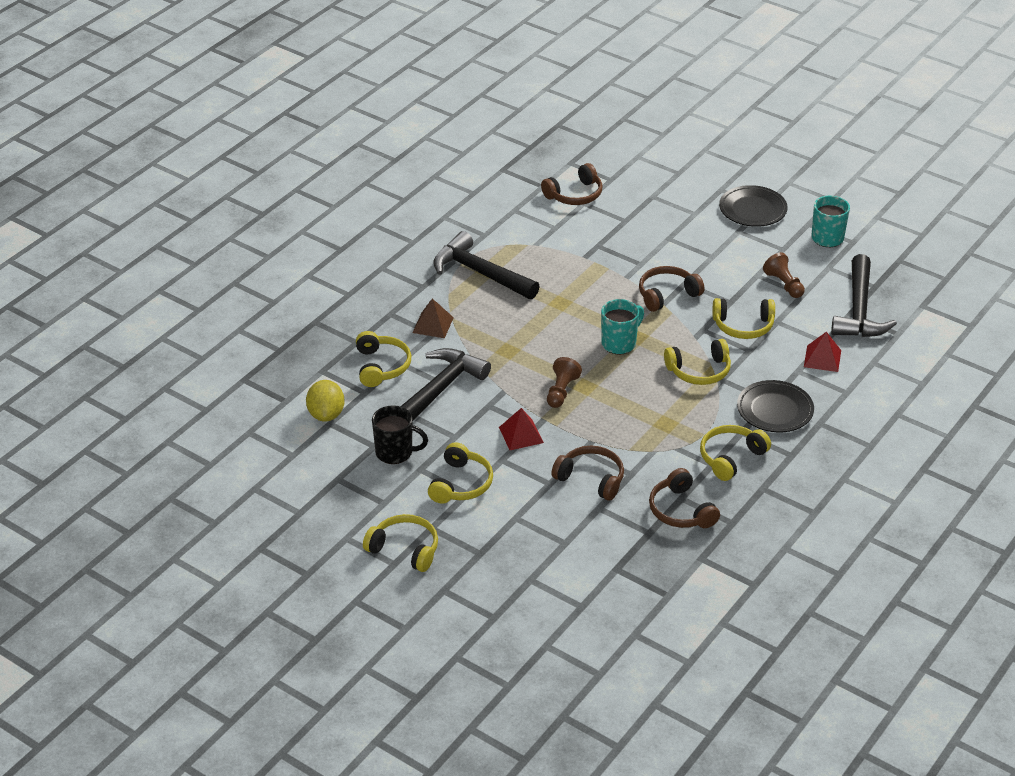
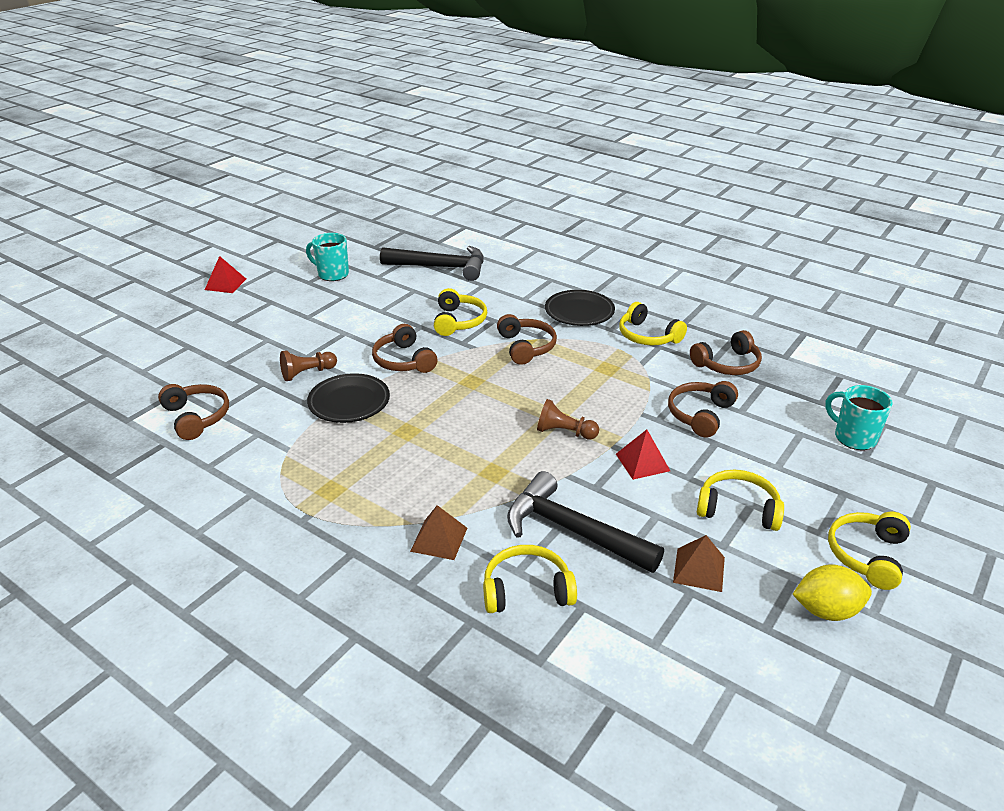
camera: 90 degrees left, 5 degrees down
(326, 414) = (636, 649): yellow lemon -> yellow lemon (826, 610)
(395, 452) = (699, 569): black mug -> brown pyramid
(480, 273) = (334, 496): black hammer -> none
(619, 343) = (482, 392): turquoise mug -> turquoise mug (853, 437)
(699, 371) = (526, 347): yellow headphones -> brown headphones
(752, 210) = (275, 307): black plate -> black plate (349, 402)
(784, 284) = (398, 298): brown pawn -> brown pawn (307, 373)
(822, 358) = (506, 287): red pyramid -> red pyramid (225, 284)

